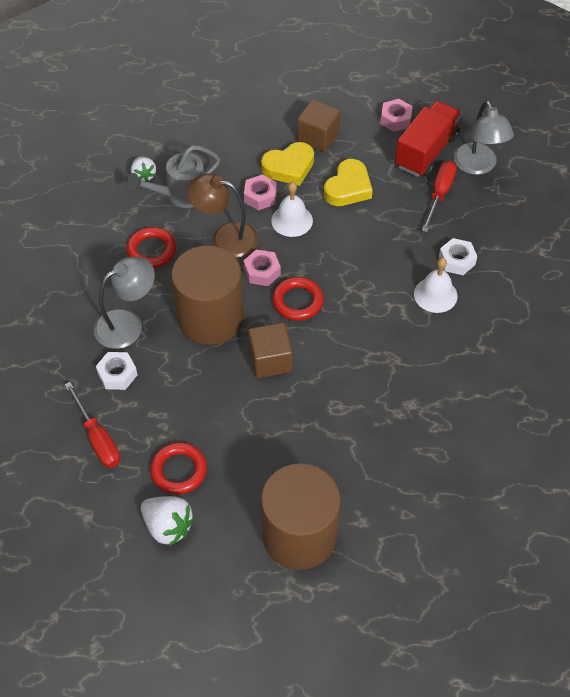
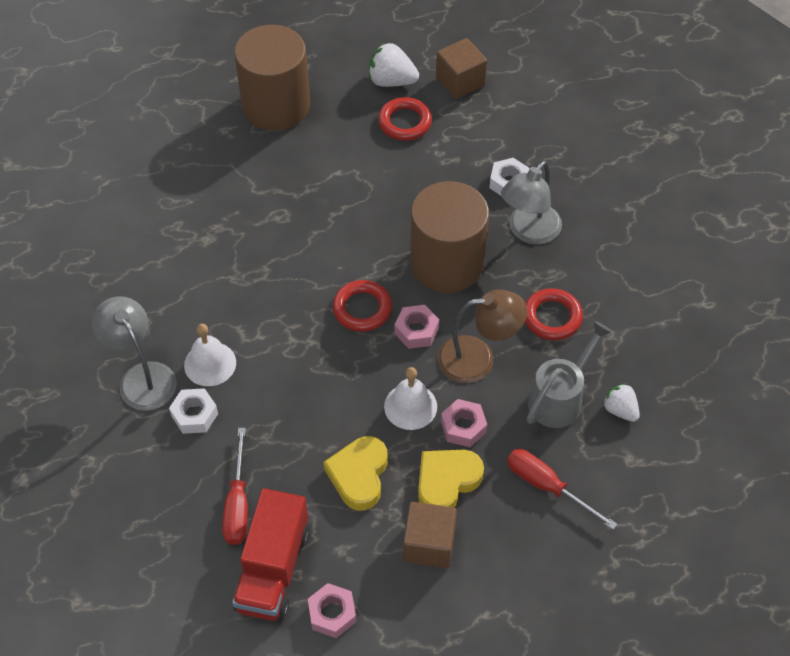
camera: 160 degrees right, 0 degrees up
(98, 438) = (492, 126): red screwdriver -> red screwdriver (547, 486)
(270, 360) = (364, 239): brown cube -> brown cube (460, 81)
(478, 166) = (196, 568): grey lamp -> grey lamp (142, 377)

